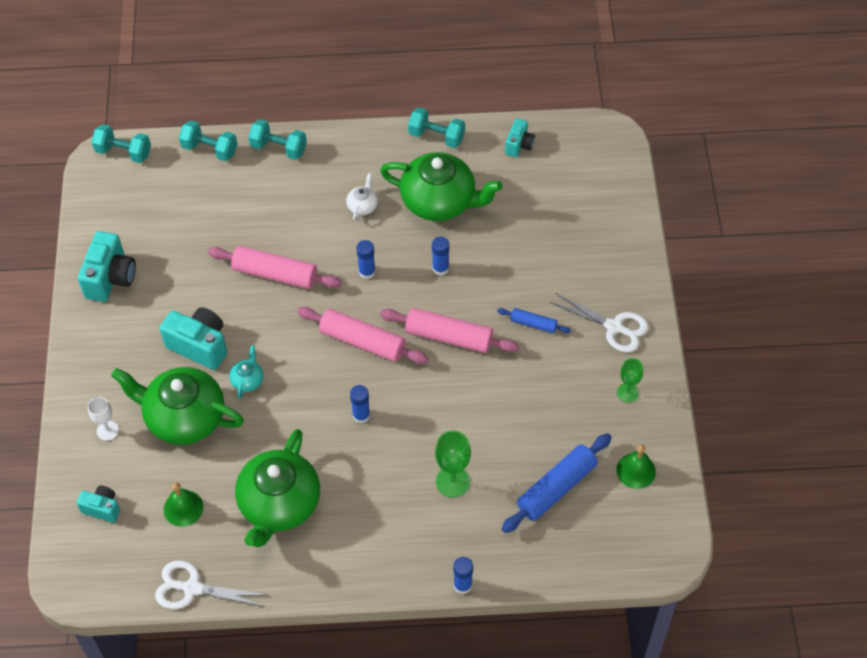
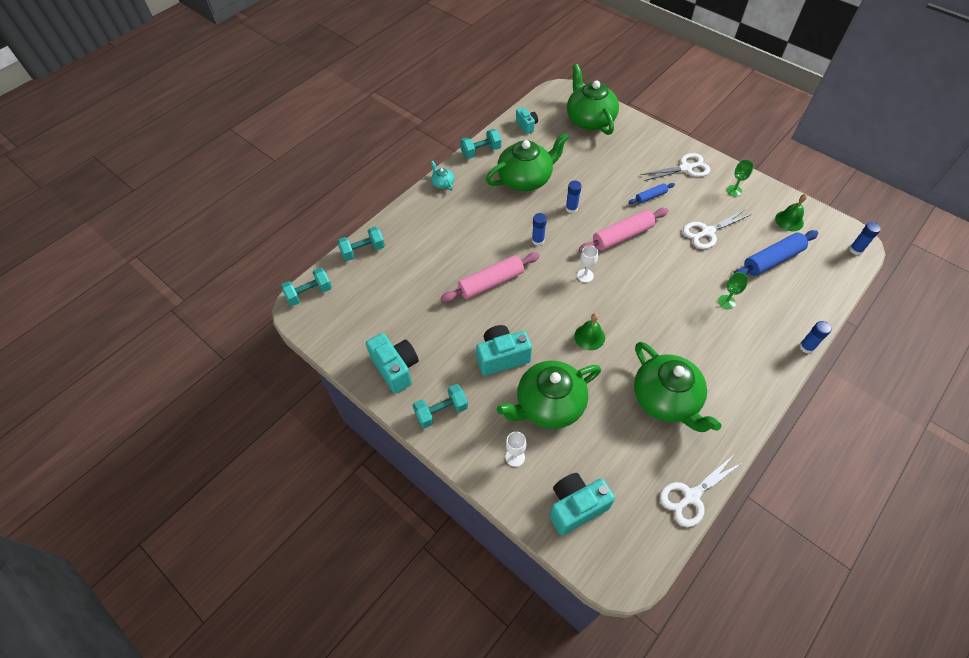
camera: 45 degrees left, 0 degrees up
(102, 508) = (576, 507): turquoise camera -> turquoise camera, size x1.72
(183, 508) = (620, 456): green bell -> green bell (589, 337)
(247, 380) = (554, 350): turquoise teapot -> turquoise teapot (442, 183)
(279, 148) = (403, 219): turquoise dumbbell -> turquoise dumbbell (441, 411)
(361, 415) = (638, 312): blue glue stick -> blue glue stick (855, 250)
(362, 206) = (489, 211): white teapot -> none
(362, 342) = (585, 275): pink rolling pin -> white goblet
(452, 482) = (726, 302): green goblet -> green goblet, size x0.66
(535, 406) = (707, 232): none -> white scissors
(556, 488) = (772, 260): blue rolling pin -> blue rolling pin turned 60 degrees clockwise
(593, 191) = (589, 119): none -> green teapot

